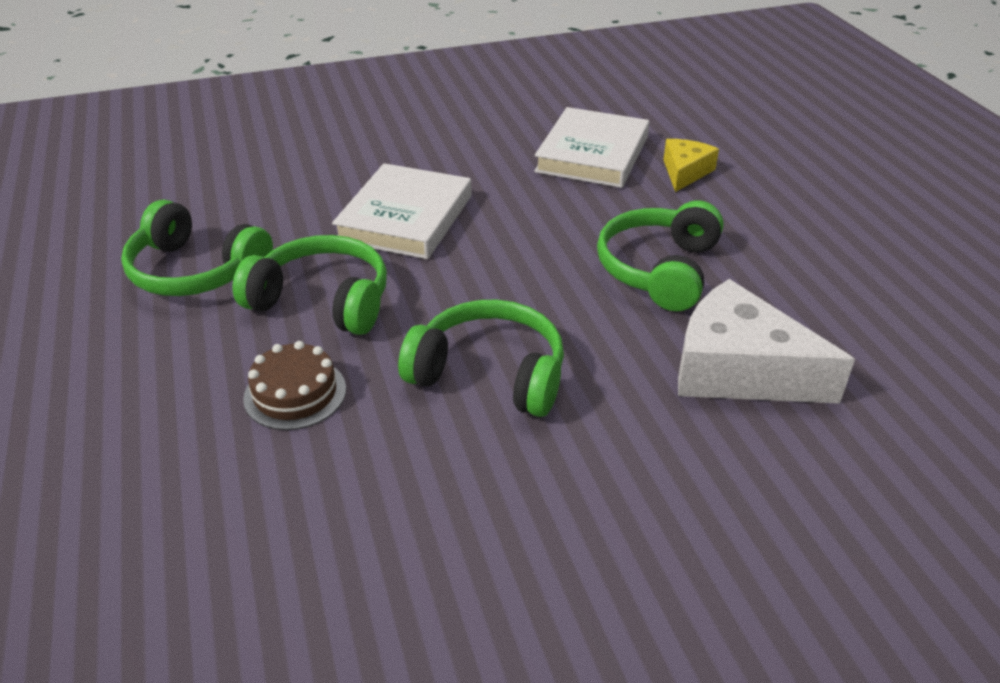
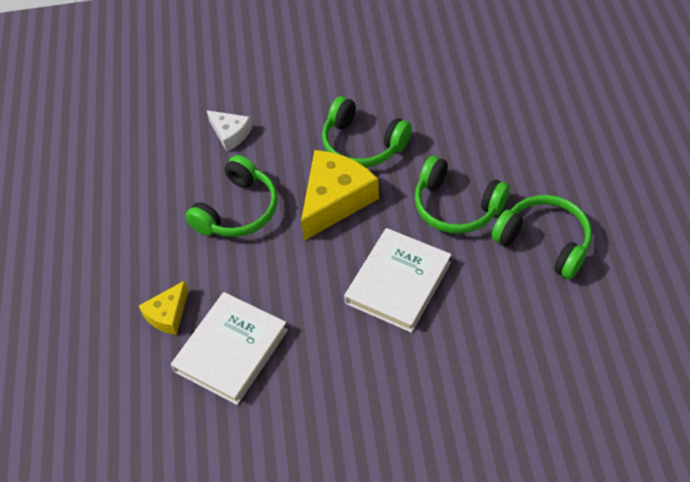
camera: 165 degrees left, 15 degrees up
(295, 393) = (467, 142): brown cake -> none
(515, 293) = (335, 200): none -> yellow cheese
(739, 370) = (230, 134): white cheese -> white cheese, size x0.55

